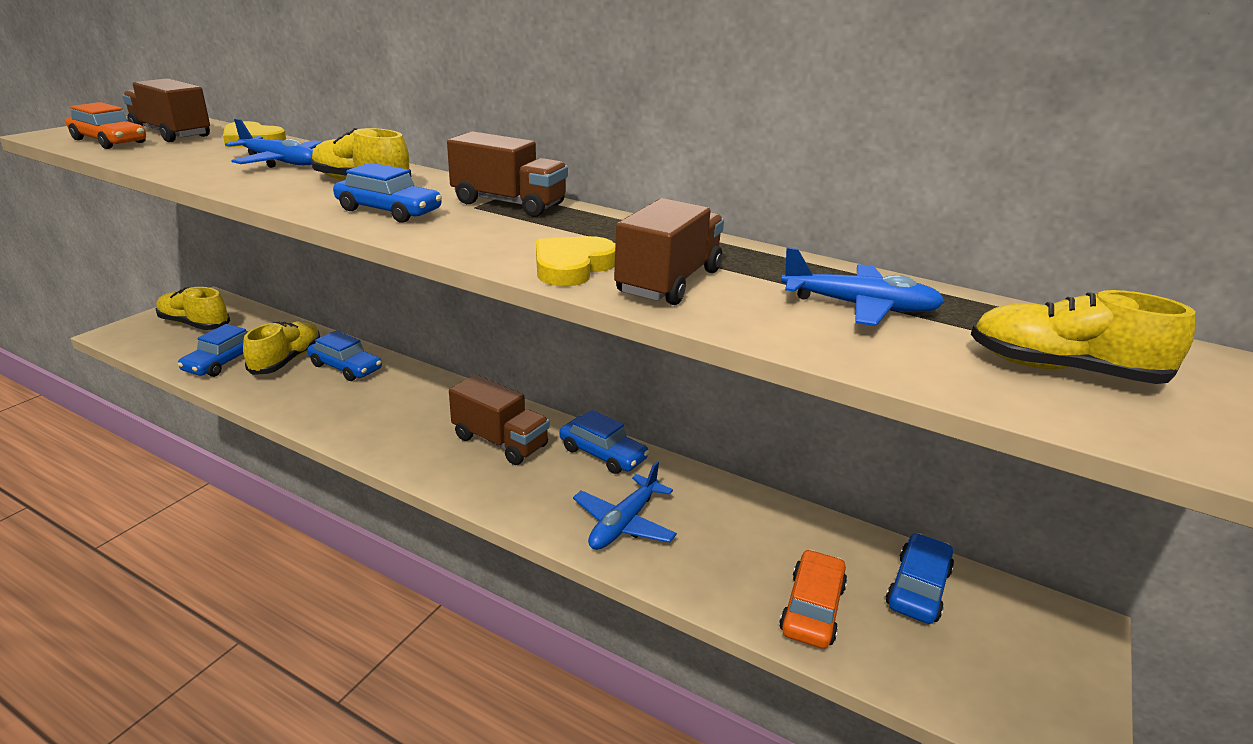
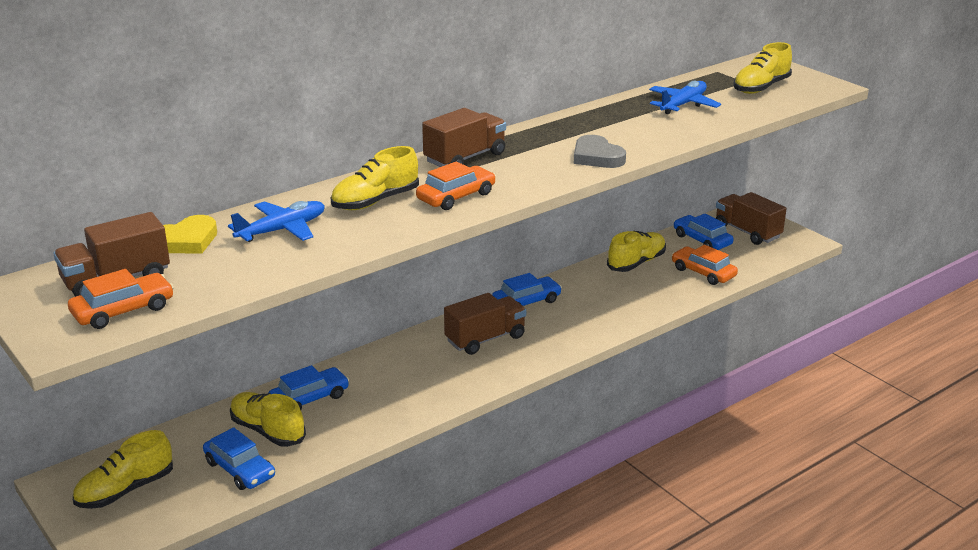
camera: 65 degrees left, 0 degrees up
(389, 211) = (456, 197): blue car -> orange car
(572, 267) = (597, 157): yellow heart -> grey heart
(624, 523) = (605, 310): blue plane -> none
(669, 282) = (631, 138): brown truck -> brown truck (747, 232)
(779, 528) = (636, 263): none -> yellow shoe

